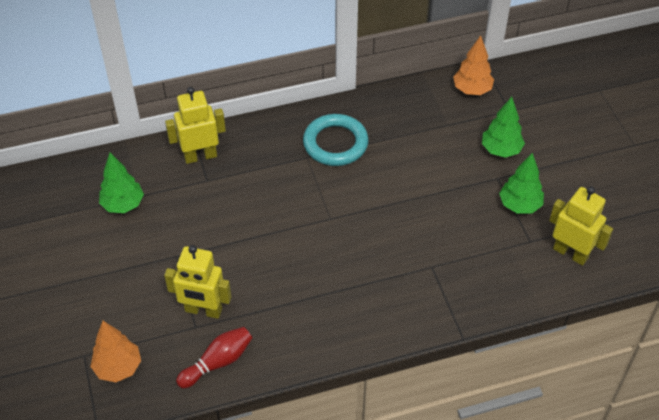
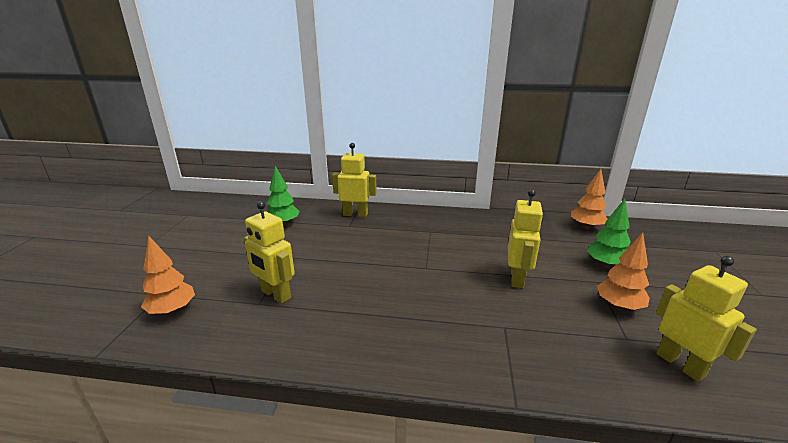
camera: 25 degrees right, 25 degrees down
(218, 362) = (250, 335): red bowling pin -> none
(335, 143) = (457, 229): turquoise ring -> none
(424, 201) = (517, 278): none -> yellow robot
(519, 205) = (618, 306): green tree -> orange tree

